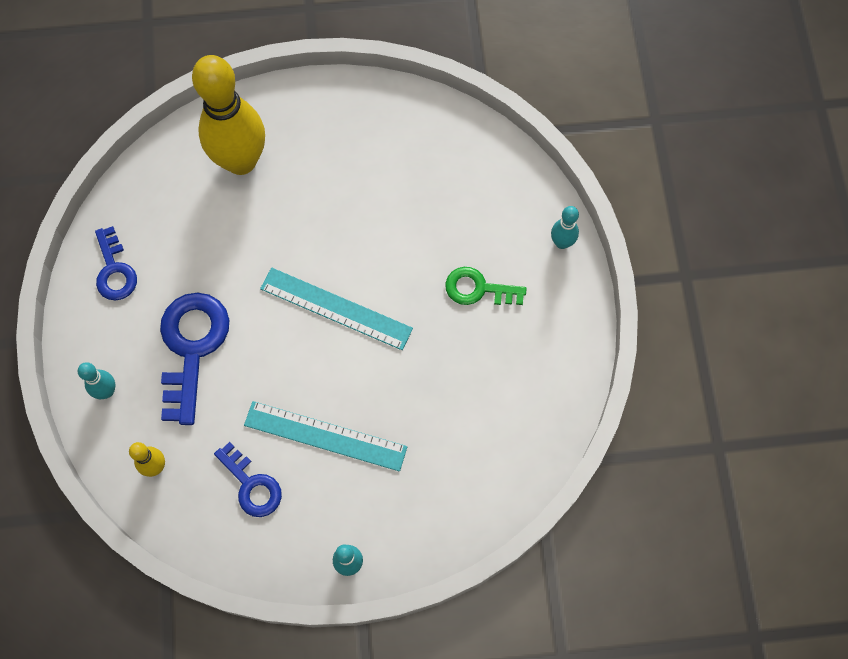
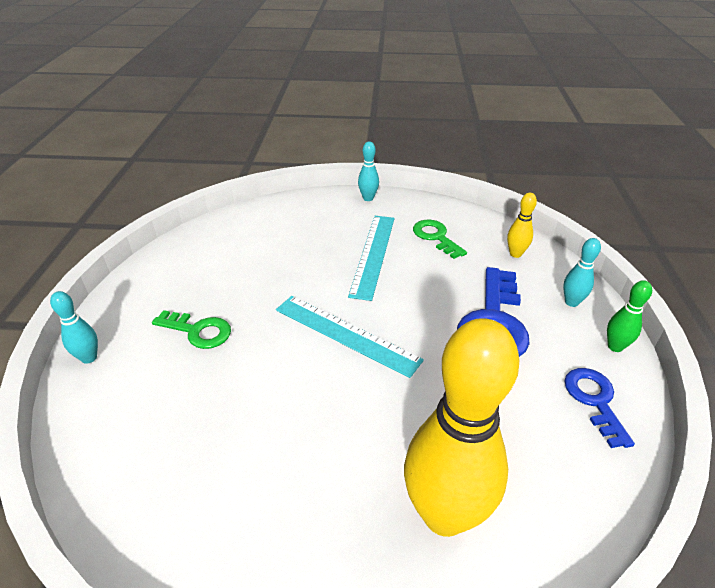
camera: 170 degrees left, 30 degrees down
(79, 335) = (615, 346): none -> green bowling pin
(251, 485) = (436, 237): blue key -> green key
(325, 436) = (373, 254): turquoise ruler -> turquoise ruler turned 75 degrees clockwise

